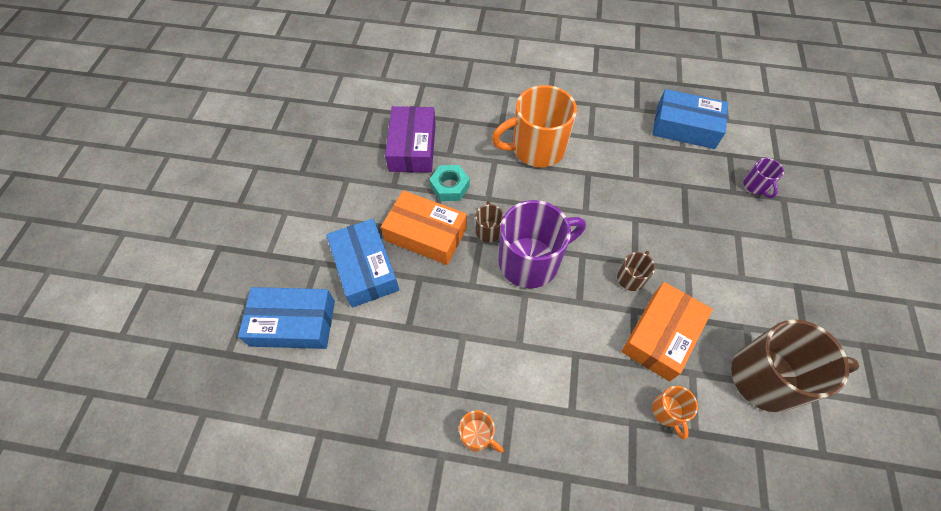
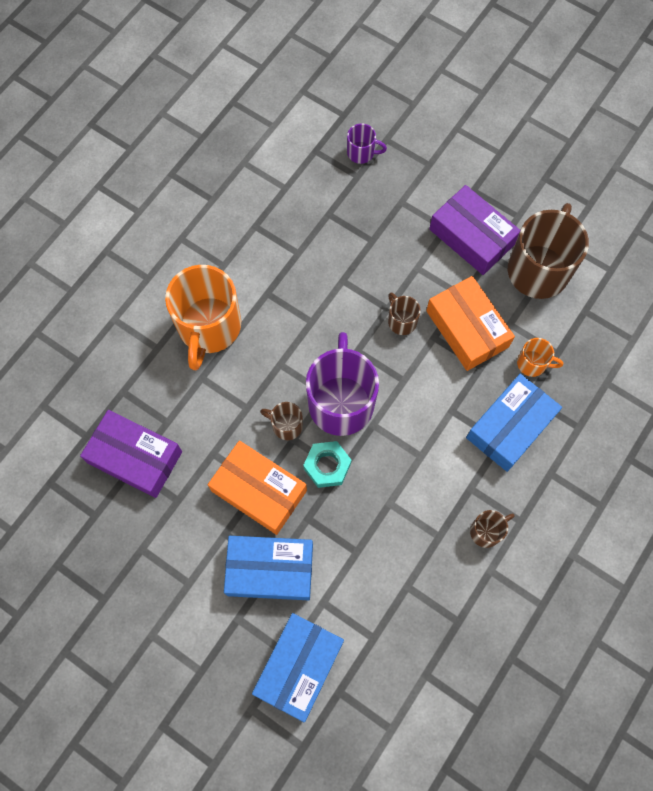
camera: 65 degrees left, 10 degrees up
(426, 234) = (259, 490): orange box -> orange box turned 75 degrees clockwise
(450, 186) = (211, 440): turquoise nut -> turquoise nut (327, 466)
(477, 435) = (486, 531): orange mug -> brown mug
(685, 127) = (261, 169): blue box -> blue box (510, 426)
(752, 303) = (472, 236): none -> purple box

